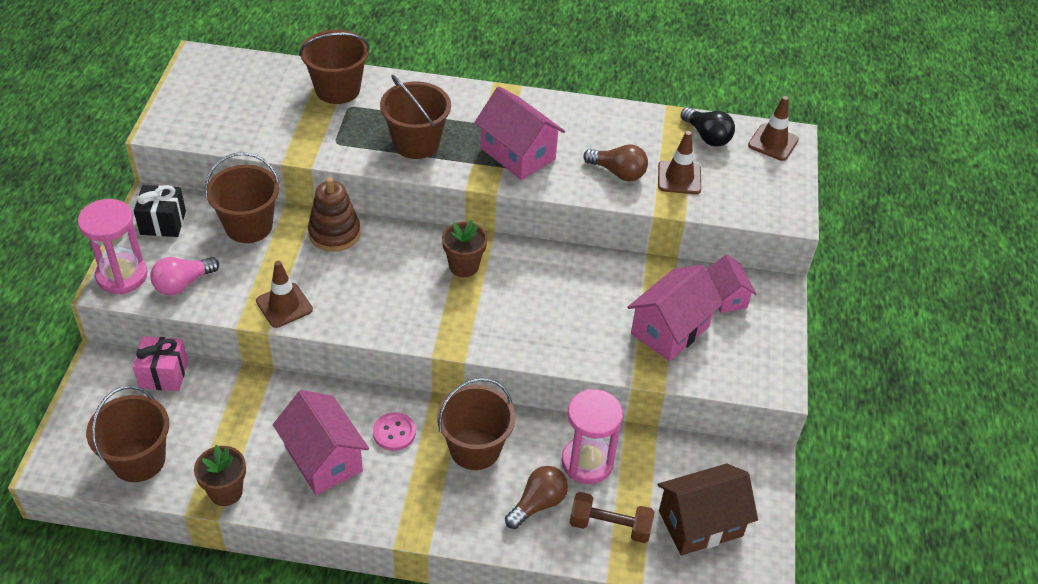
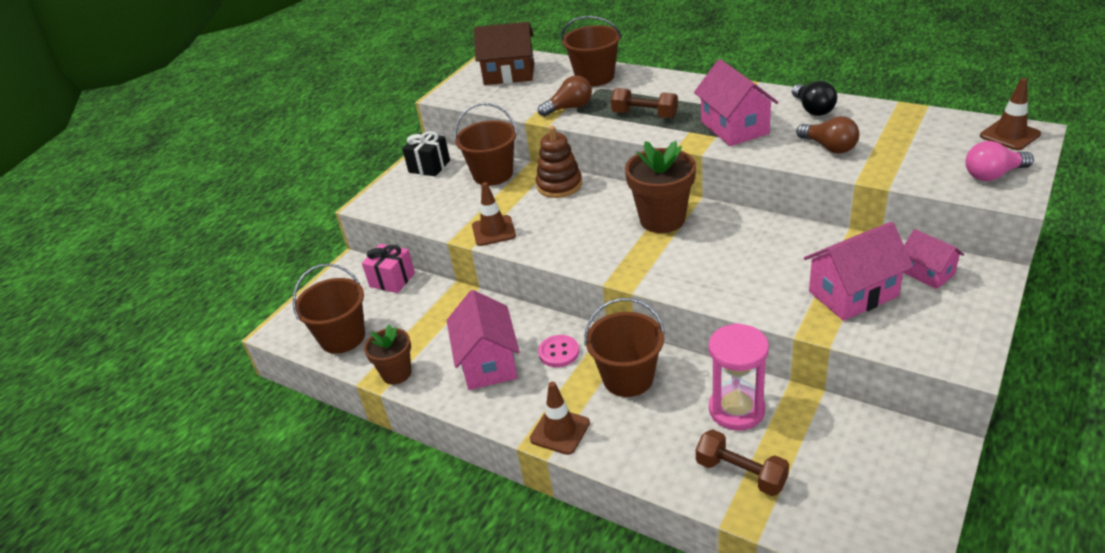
camera: 30 degrees right, 10 degrees down
(122, 276) = (381, 197): pink hourglass -> none
(183, 284) = (422, 207): pink light bulb -> pink light bulb (993, 175)
(416, 143) = (644, 115): brown bucket -> brown dumbbell
(464, 266) = (662, 219): brown flower pot -> brown flower pot, size x1.61
(538, 504) = (672, 437): brown light bulb -> brown light bulb (569, 108)
(679, 178) = (893, 155): brown traffic cone -> brown traffic cone (560, 431)
(700, 523) = (845, 492): brown house -> brown house (509, 74)
(707, 136) = (935, 126): black light bulb -> black light bulb (813, 109)
(726, 296) = (927, 273): pink house -> pink house turned 45 degrees counterclockwise

